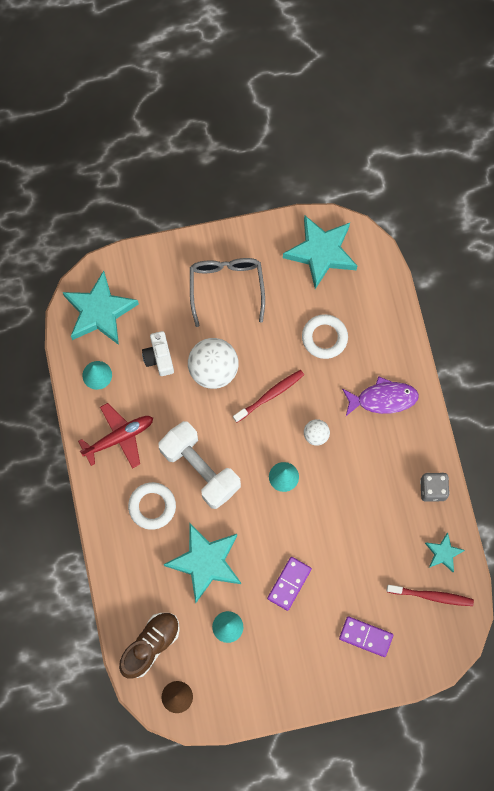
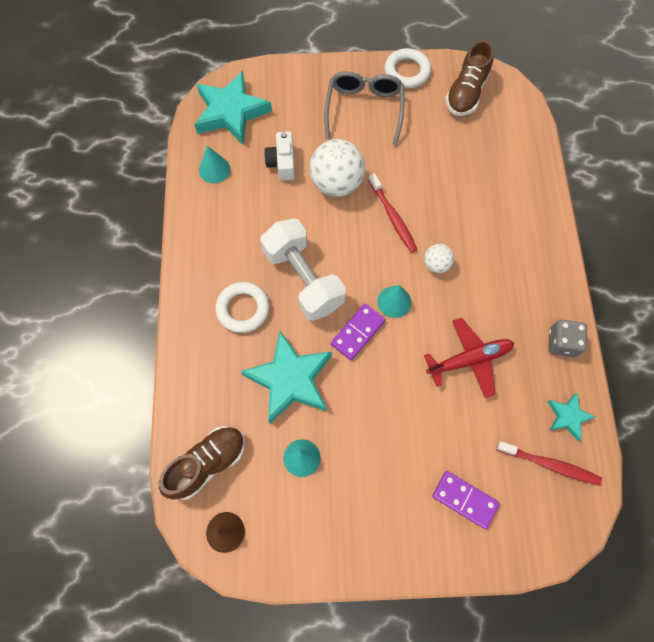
camera: 10 degrees right, 5 degrees down
(119, 438) = (223, 233): red plane -> red plane (469, 360)
(270, 395) = (392, 217): red toothbrush -> red toothbrush turned 90 degrees clockwise
(289, 583) = (382, 420): purple domino -> purple domino (357, 332)
(321, 253) = (466, 93): turquoise star -> brown shoe
(324, 338) = (459, 171): white ring -> white ring (407, 71)
(383, 399) = (515, 239): purple fish -> none

